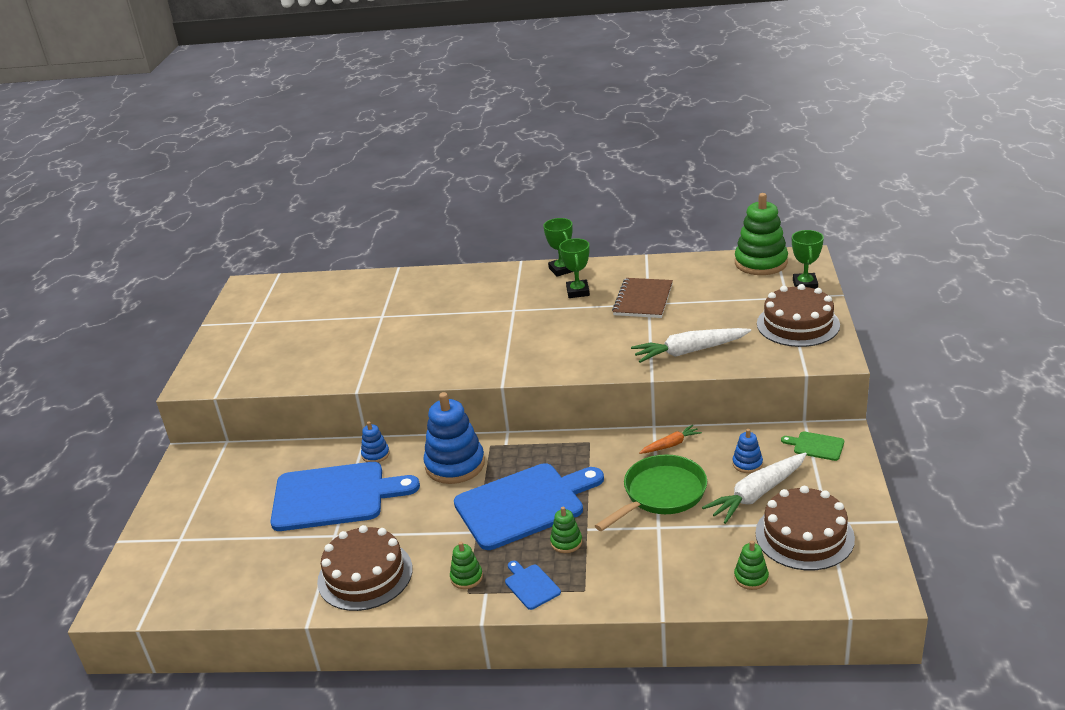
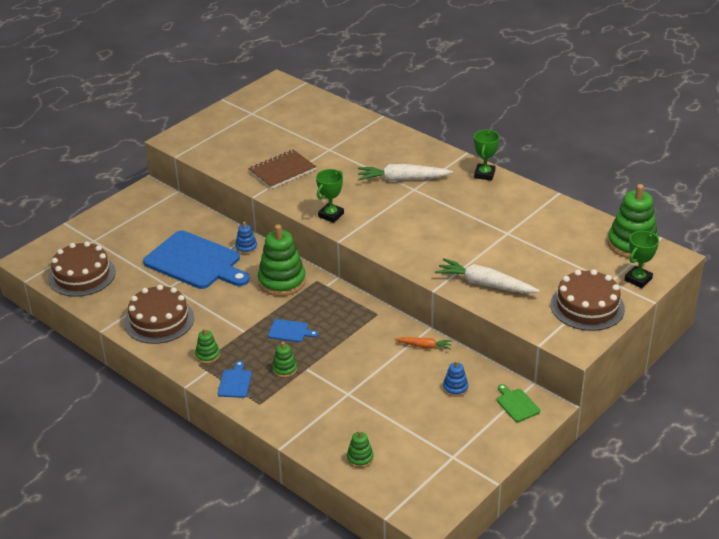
camera: 35 degrees right, 5 degrees up
(455, 465) = (282, 281): blue stacking toy -> green stacking toy
(524, 504) = (290, 331): blue cutting board -> blue cutting board, size x0.41
(578, 292) = (472, 198): green trophy -> green trophy (331, 215)
(643, 300) = (507, 228): brown notebook -> brown notebook (282, 171)
(661, 494) = (376, 374): green pan -> none
(757, 494) = (434, 411): white carrot -> white carrot (402, 179)
(804, 535) = (426, 455): brown cake -> brown cake (82, 275)

